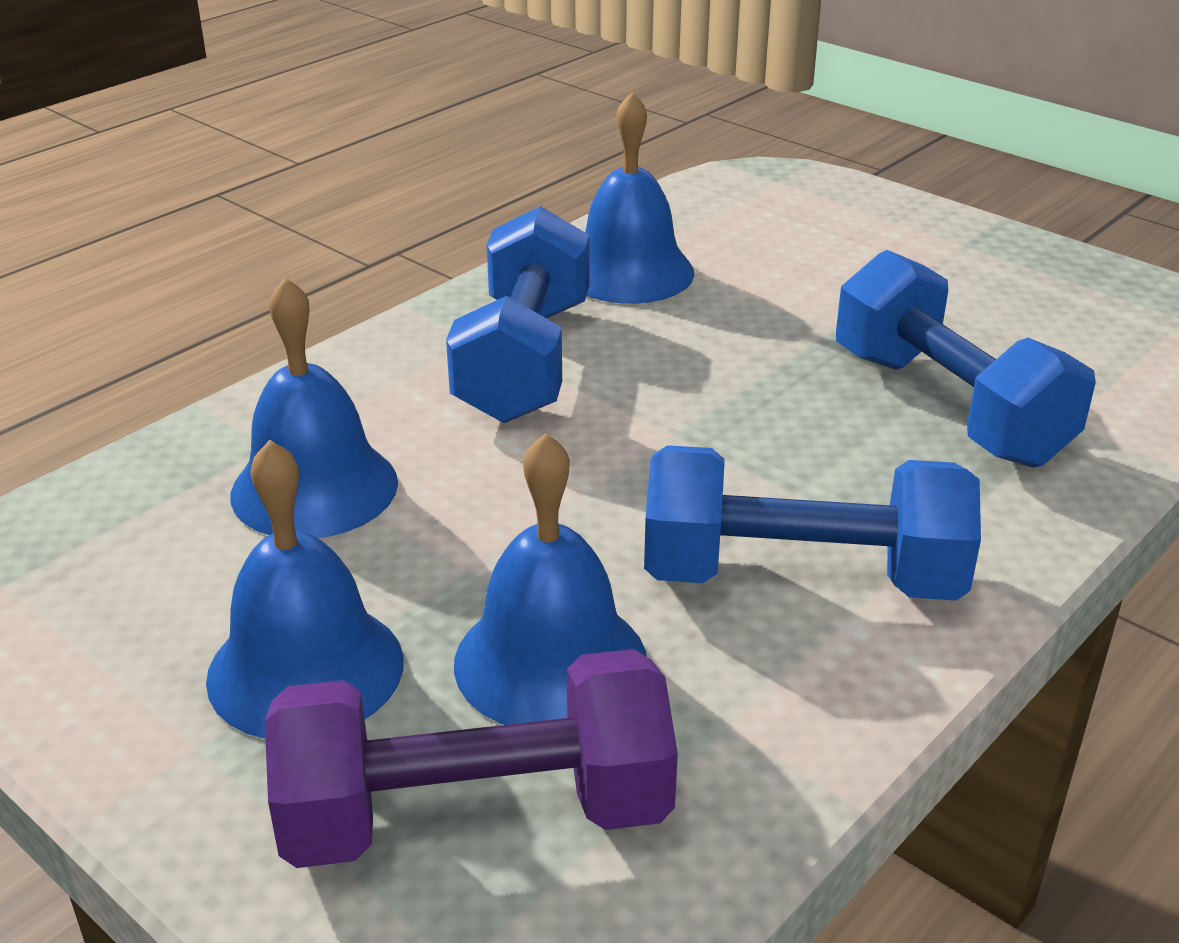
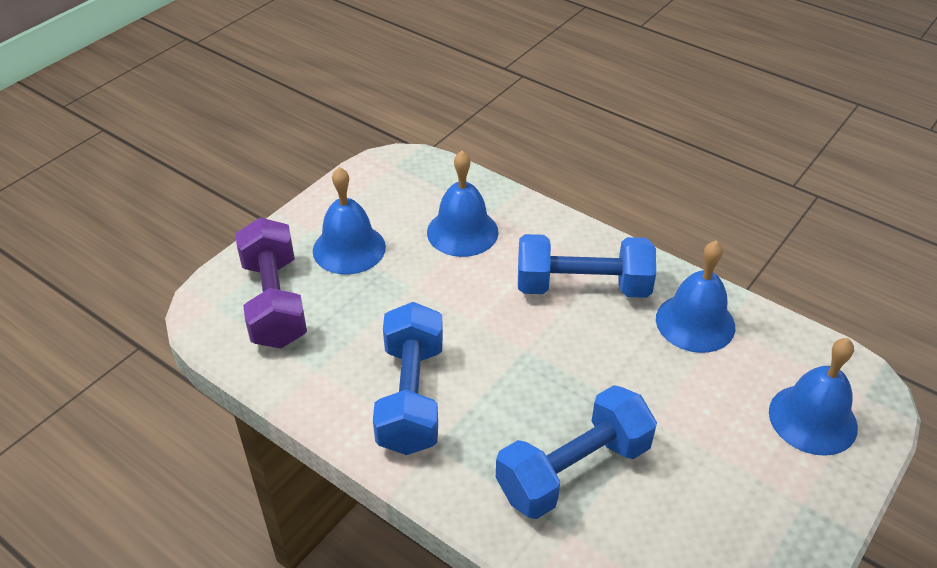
camera: 85 degrees right, 10 degrees up
(550, 661) = (353, 315): blue bell -> blue bell (812, 419)

